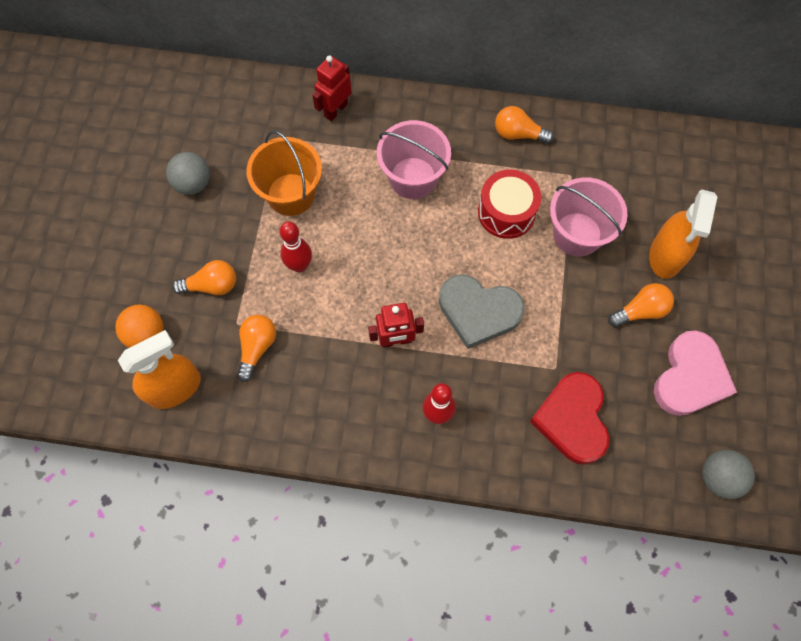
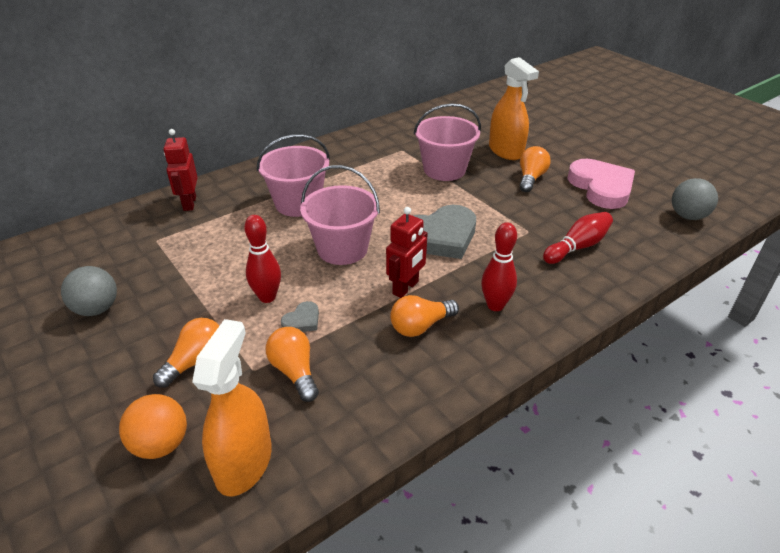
camera: 45 degrees left, 30 degrees down
(291, 194) = (206, 263): orange bucket -> none
(301, 308) = (302, 320): none -> grey heart
(394, 260) = (342, 249): none -> pink bucket
(506, 212) = (387, 184): red drum -> none
(518, 134) = (343, 150): orange light bulb -> orange light bulb (420, 326)
(572, 419) = (577, 247): red heart -> red bowling pin

